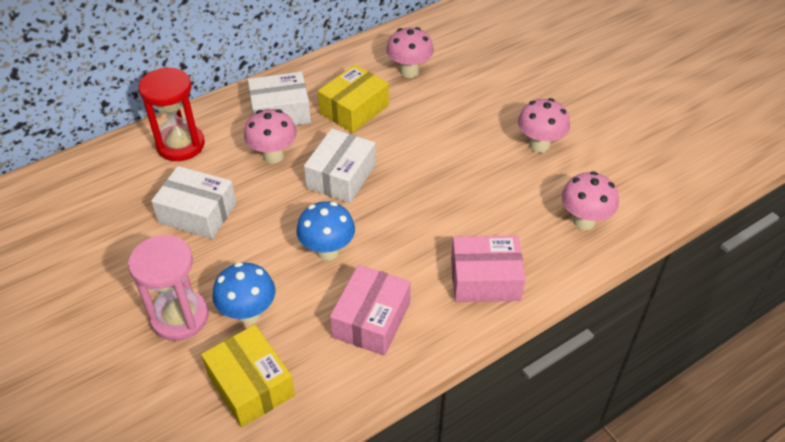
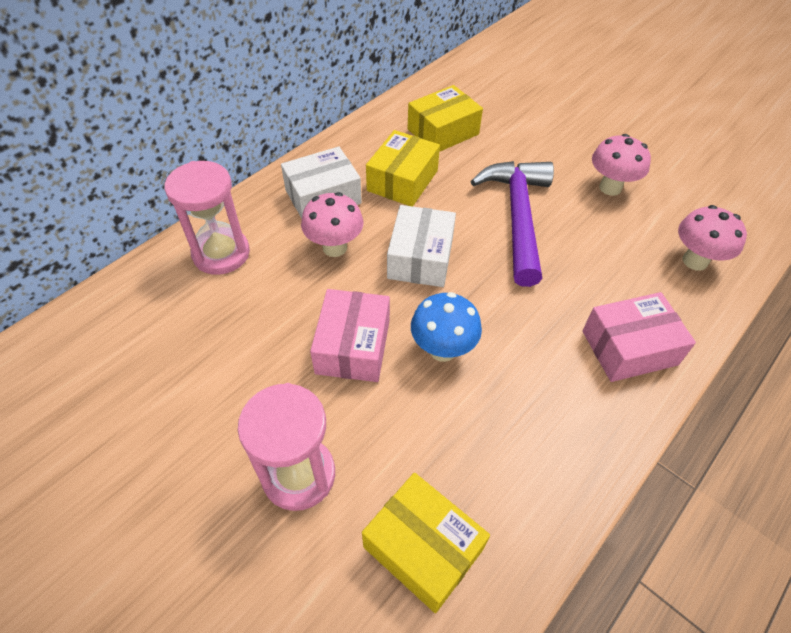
camera: 15 degrees left, 5 degrees up
(180, 145) = (221, 253): red hourglass -> pink hourglass
(198, 213) = (271, 333): white box -> none
(248, 313) = (382, 450): blue mushroom -> none
(371, 320) = (529, 425): pink box -> pink box (353, 346)
(409, 71) = (443, 132): pink mushroom -> yellow box
(441, 157) = (517, 217): none -> purple hammer

